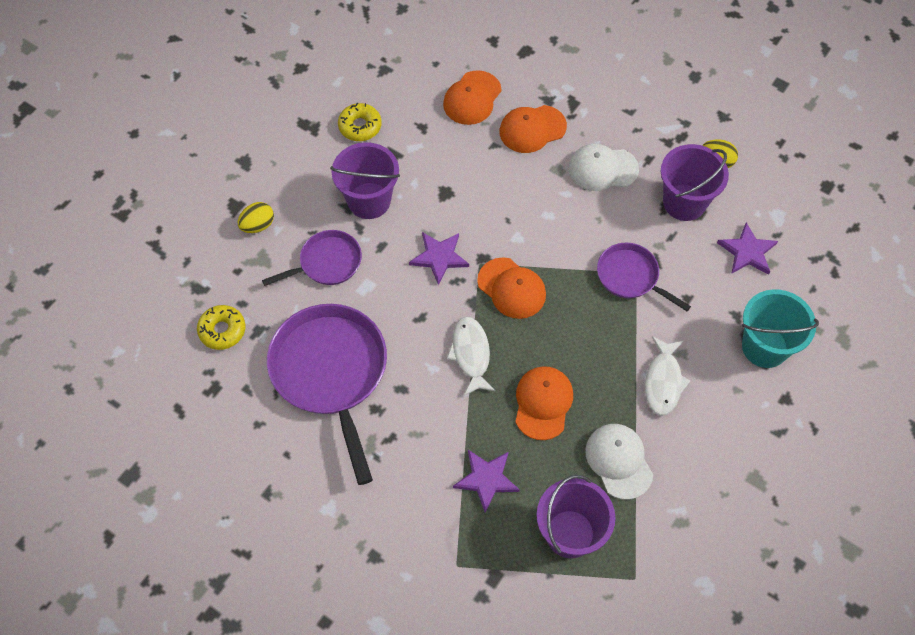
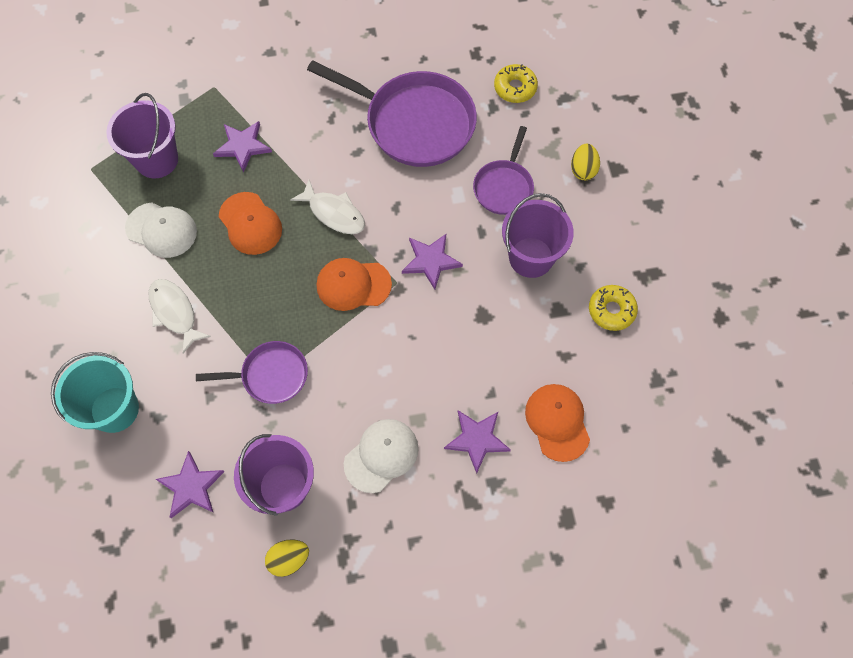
camera: 135 degrees right, 5 degrees up
(532, 129) = (477, 439): orange cap -> purple star

